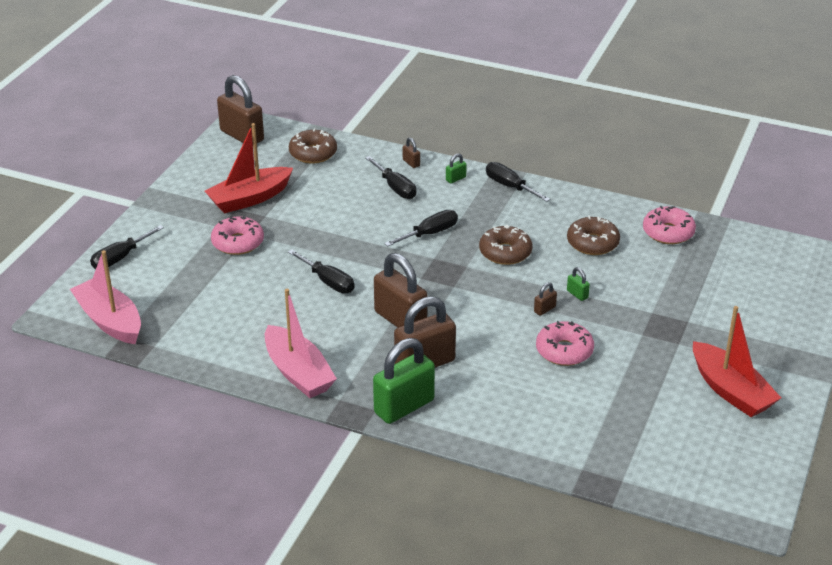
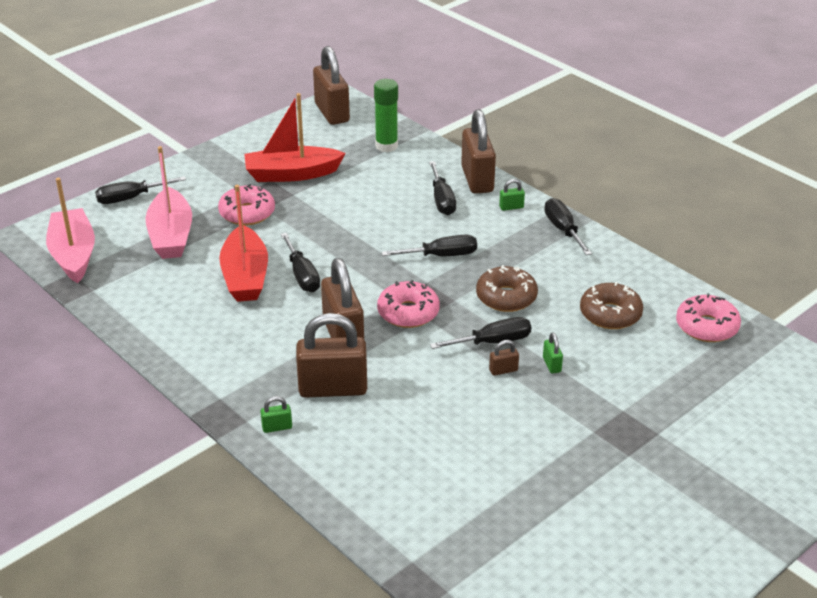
camera: 25 degrees right, 0 degrees up
(298, 373) = (202, 358): pink boat -> pink boat (171, 235)
(313, 153) = (386, 146): brown donut -> green glue stick
(404, 406) = (277, 427): green padlock -> green padlock, size x0.42
(411, 163) = (477, 179): brown padlock -> brown padlock, size x2.39
(521, 290) = (493, 342): none -> black screwdriver
(564, 351) = (491, 422): pink donut -> pink donut (408, 313)
(730, 390) = (651, 530): red boat -> red boat (245, 276)

